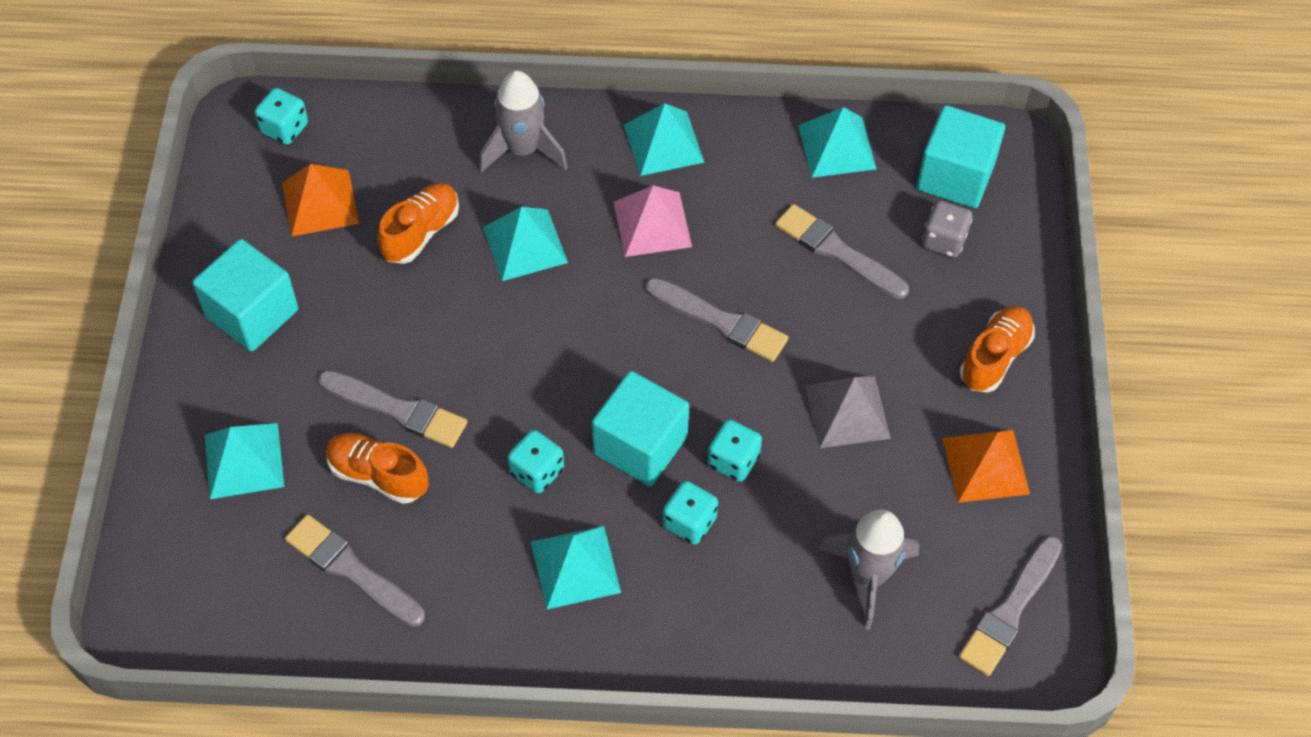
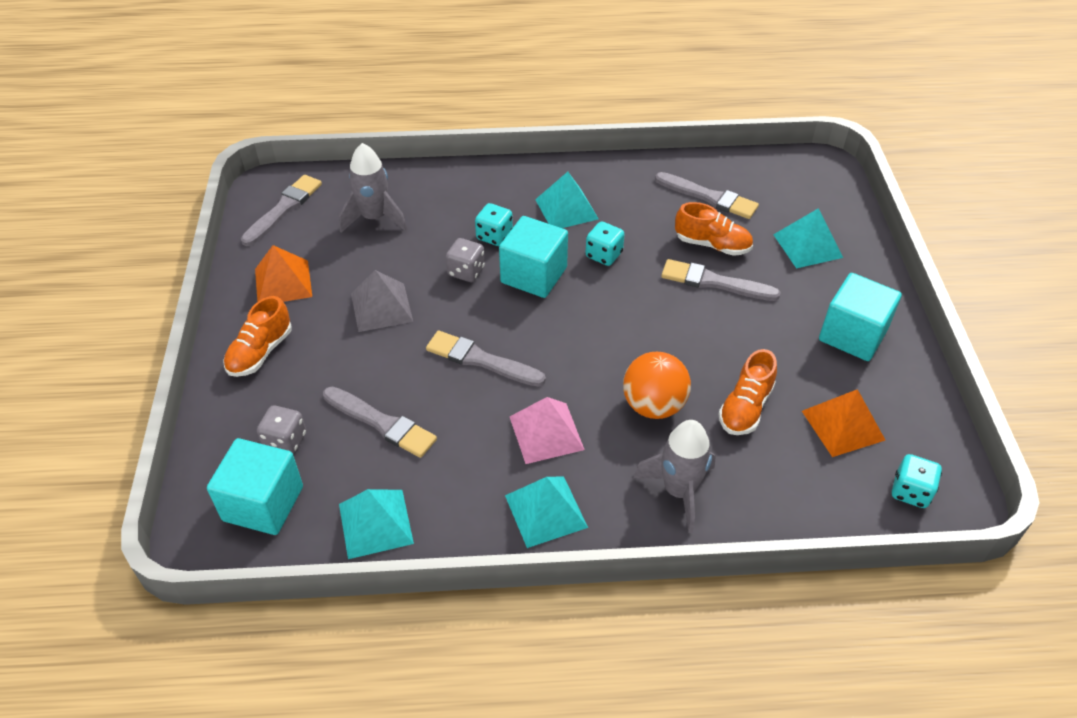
camera: 175 degrees right, 10 degrees down
(525, 244) = (653, 405): turquoise pyramid -> orange ball
(733, 460) = (466, 271): turquoise dice -> grey dice

